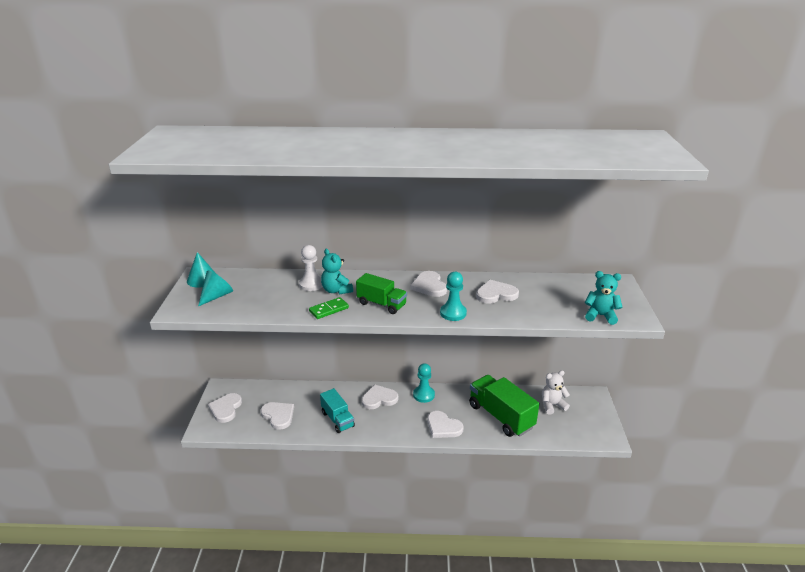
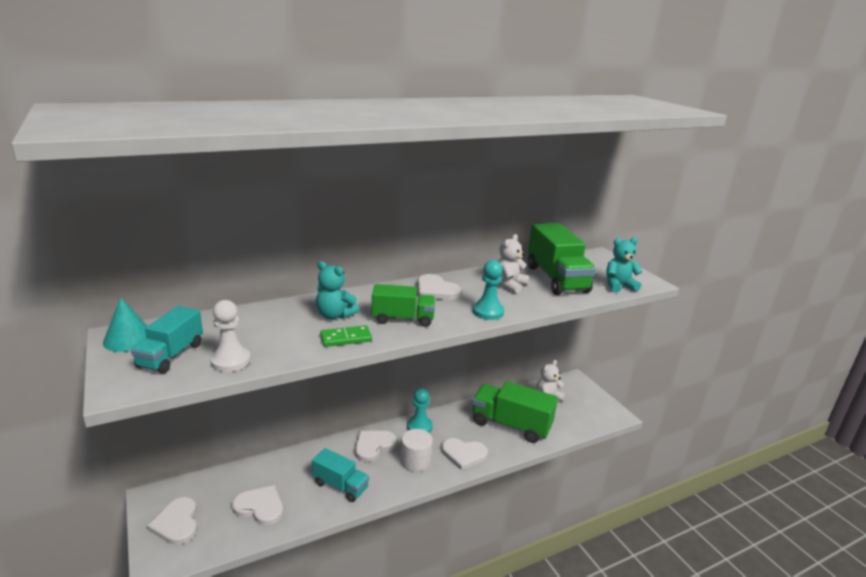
camera: 30 degrees left, 5 degrees down
(216, 296) = (171, 355): turquoise cone -> turquoise truck
(311, 284) = (296, 315): white pawn -> white pawn (230, 361)
(329, 310) = (346, 338): green domino -> green domino turned 45 degrees clockwise
(402, 420) = (415, 461): none -> white cylinder
(496, 294) = (509, 285): white heart -> white teddy bear
(546, 297) = (556, 279): none -> green truck

